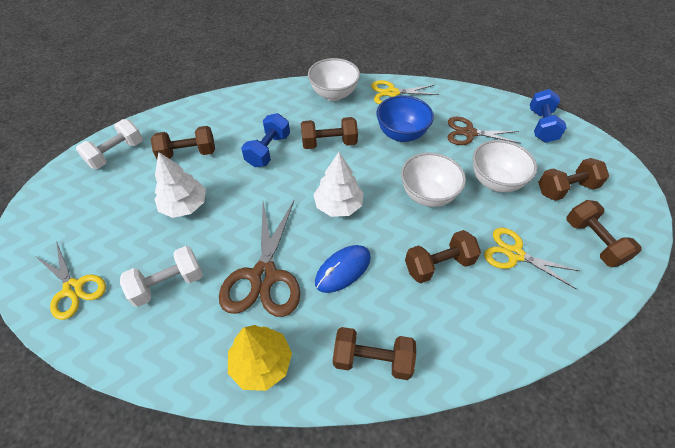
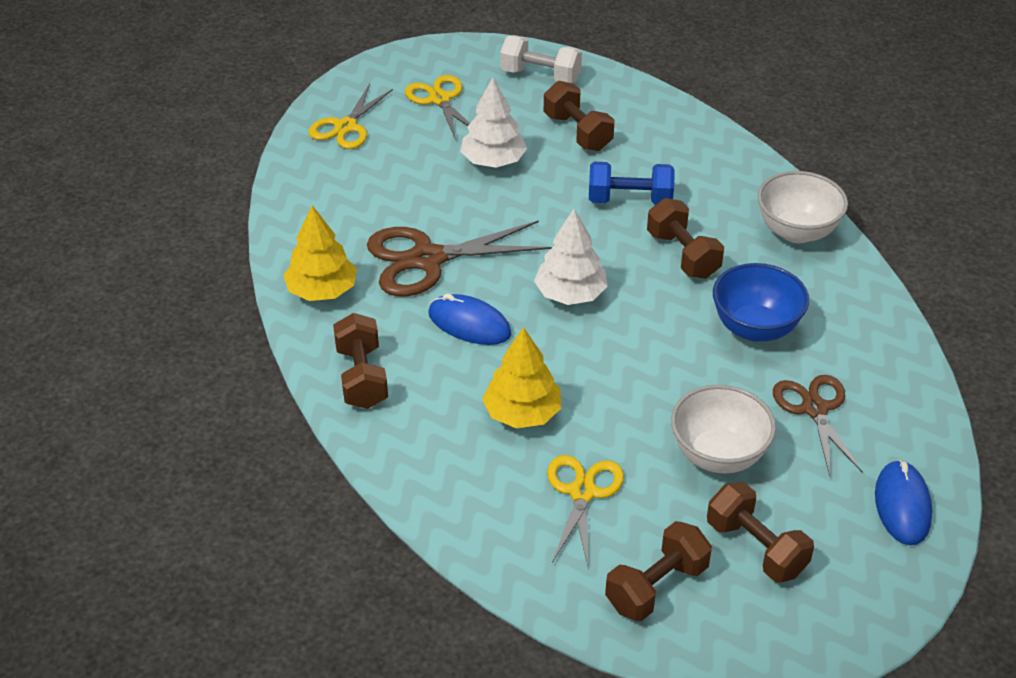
camera: 70 degrees right, 10 degrees down
(168, 284) = (382, 190): white dumbbell -> none
(392, 93) = (850, 297): yellow scissors -> yellow scissors (439, 99)
(427, 195) = (642, 381): white bowl -> none
(438, 265) = (522, 413): brown dumbbell -> yellow tree
(541, 126) = (902, 505): blue dumbbell -> blue mouse

